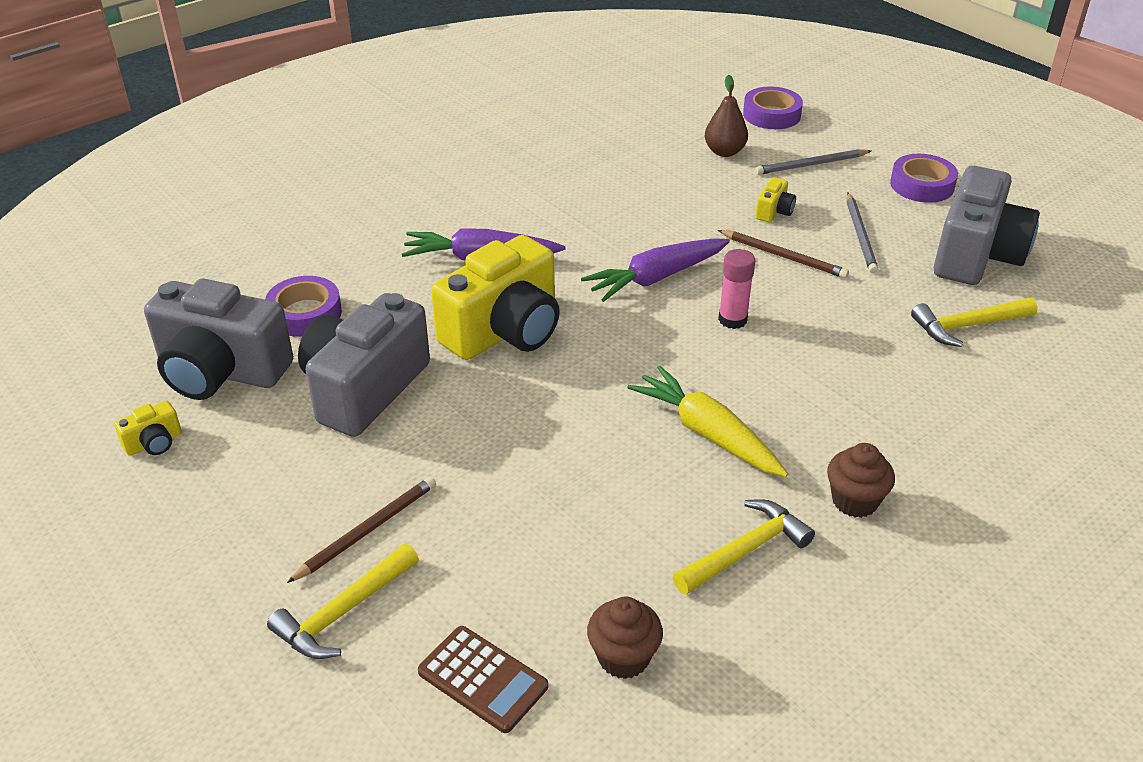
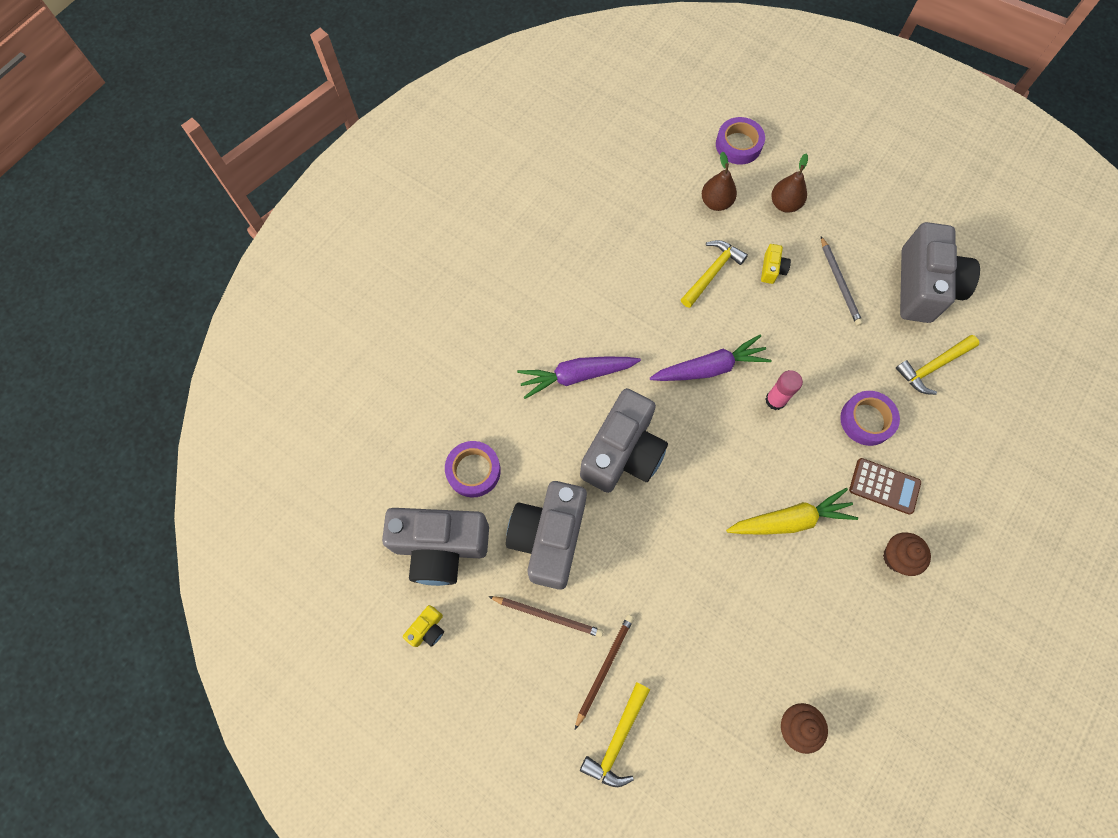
camera: 15 degrees left, 30 degrees up
(483, 679) = (720, 767): brown calculator -> brown calculator (884, 486)
(504, 331) = (622, 453): yellow camera -> grey camera
(656, 278) = (709, 368): purple carrot -> purple carrot turned 150 degrees counterclockwise
(707, 433) = (790, 520): yellow carrot -> yellow carrot turned 135 degrees clockwise
(745, 550) = (842, 619): yellow hammer -> yellow hammer (712, 272)
(783, 256) = (792, 320): brown pencil -> brown pencil (547, 616)
(811, 165) = (784, 204): grey pencil -> brown pear
(922, 185) = (870, 211): purple tape -> purple tape (866, 420)

